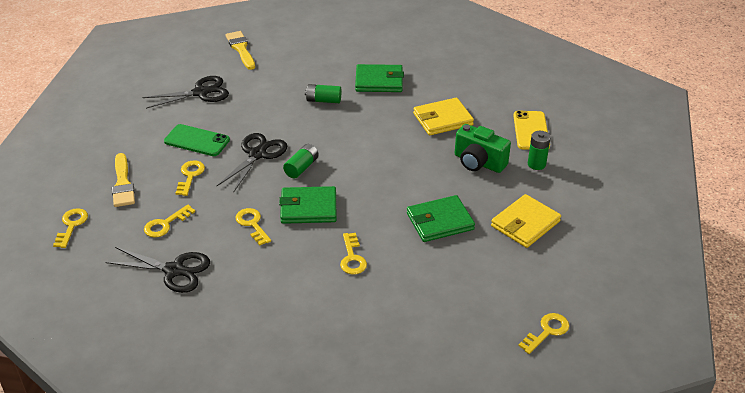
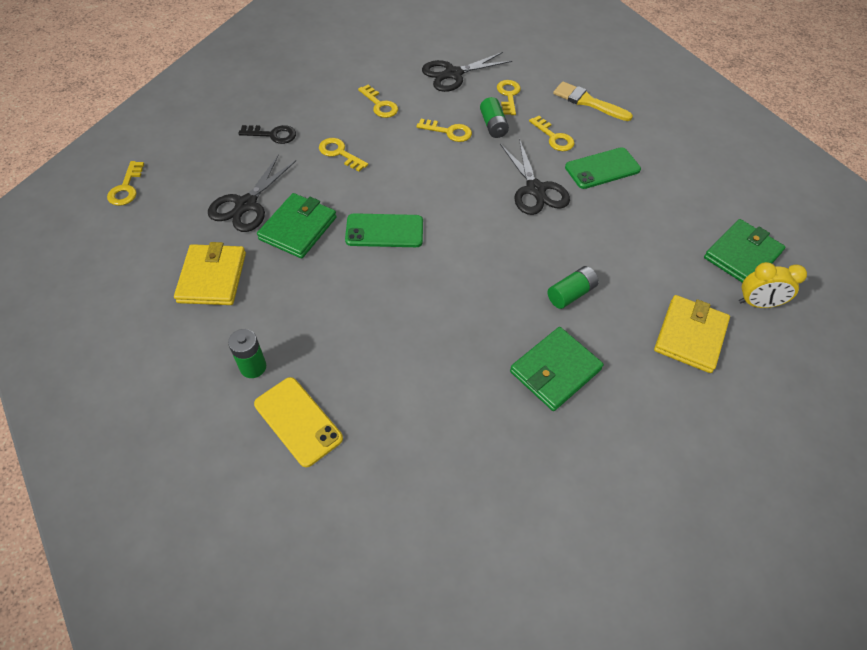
camera: 135 degrees right, 15 degrees up
(71, 225) = (565, 59): yellow key -> yellow key (380, 105)
(201, 92) = (687, 218): black scissors -> black scissors (246, 204)
(241, 49) = (757, 303): yellow brush -> yellow clock
(301, 167) = (481, 202): green battery -> green battery (493, 125)
(308, 208) = (424, 170): green wallet -> green wallet (742, 255)
(385, 187) = (384, 231): none -> green phone
(387, 308) = (272, 135): none -> black key
(443, 119) = (418, 361): yellow wallet -> yellow wallet (690, 336)
(478, 162) = (320, 324): green camera -> none

